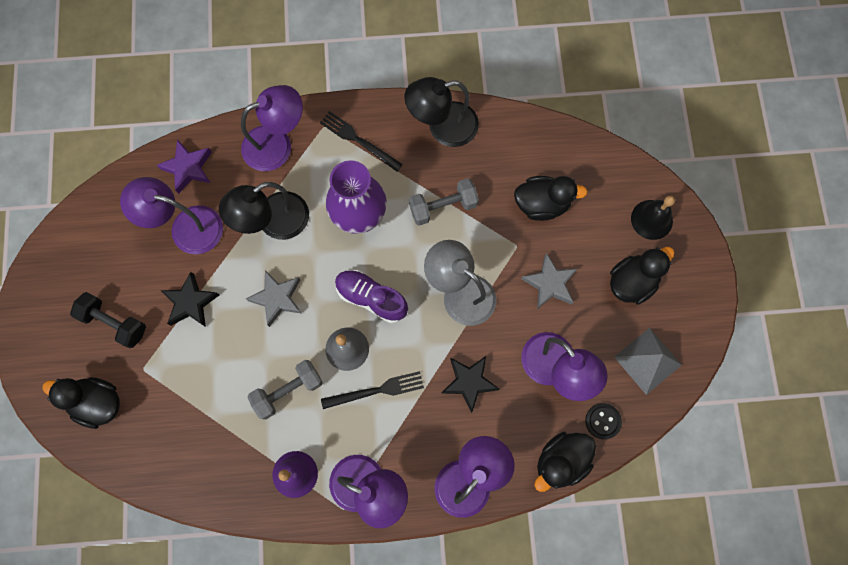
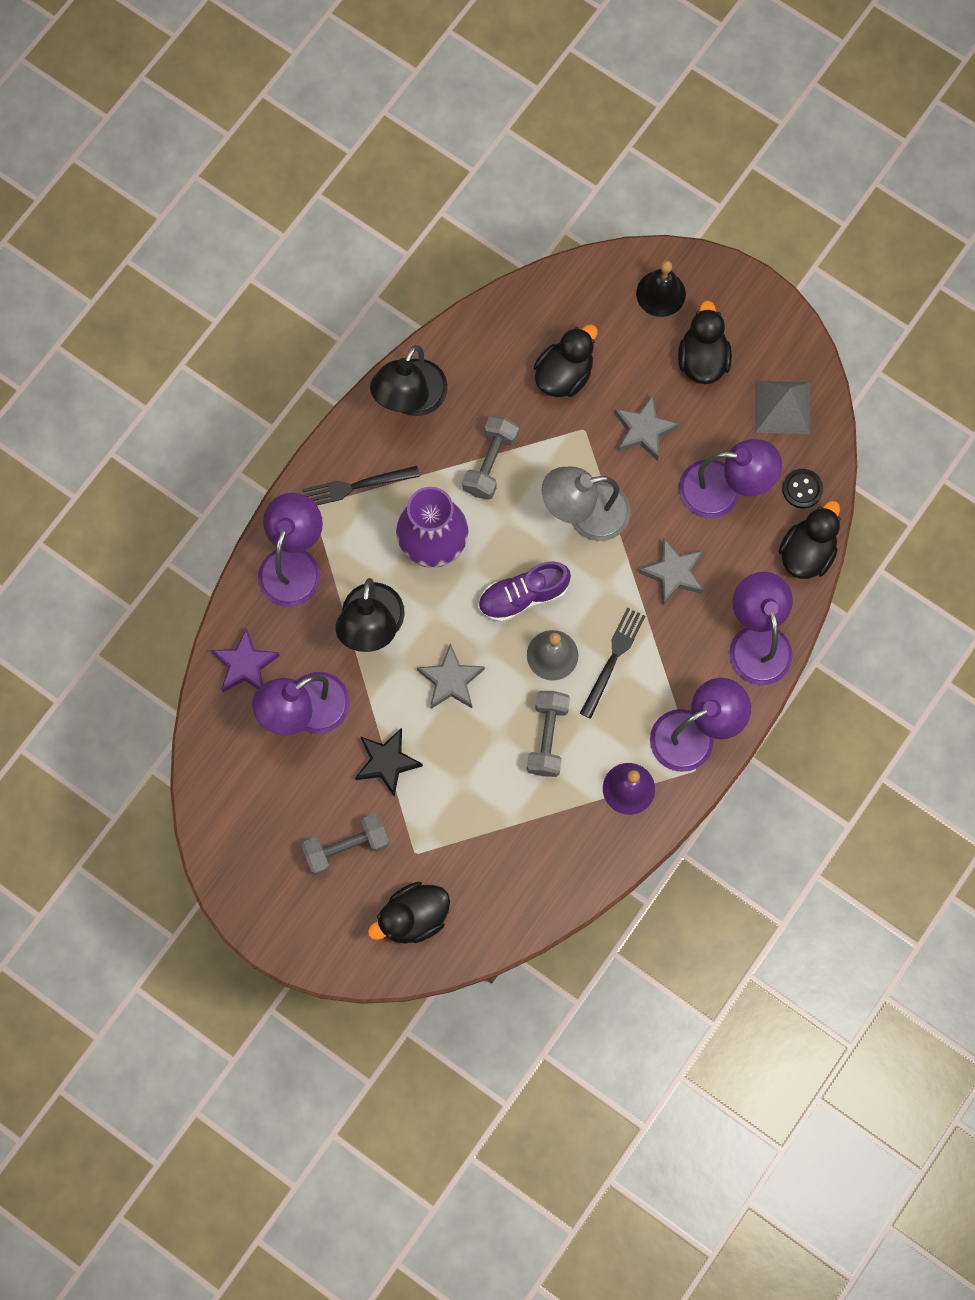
camera: 50 degrees left, 0 degrees up
(114, 323) = (347, 847): black dumbbell -> grey dumbbell
(469, 382) = (673, 573): black star -> grey star
(561, 461) = (806, 553): black duck -> black duck turned 150 degrees counterclockwise

